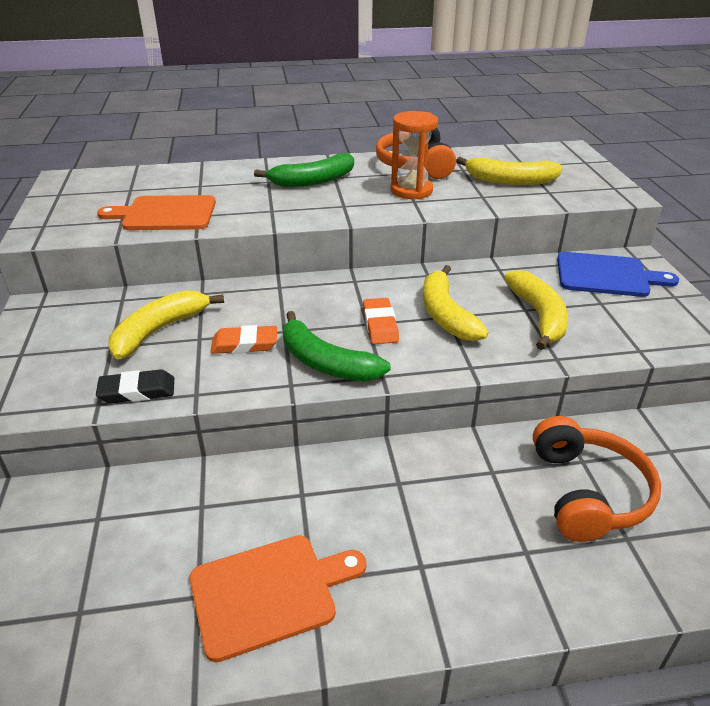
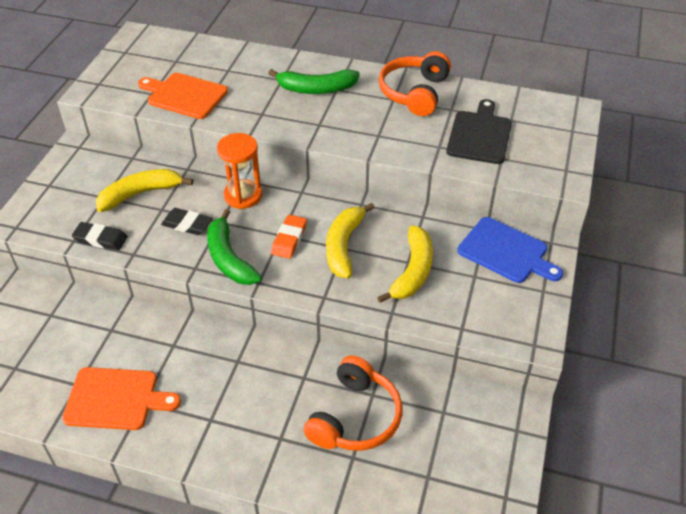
camera: 25 degrees right, 10 degrees up
(244, 344) = (187, 224): orange eraser -> black eraser
(411, 190) = (386, 123): orange hourglass -> orange hourglass (243, 196)
(510, 181) = (479, 135): yellow banana -> black cutting board

